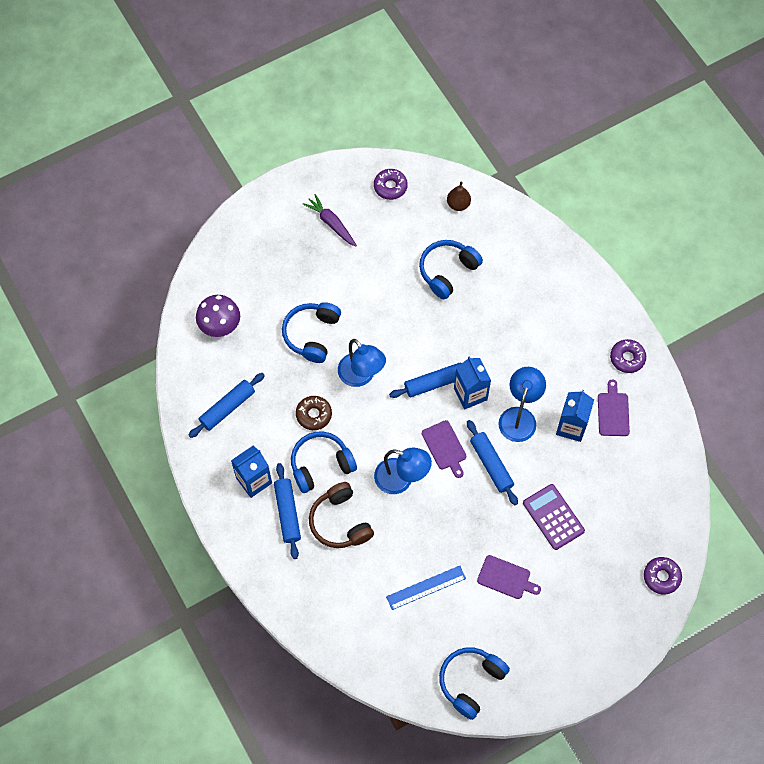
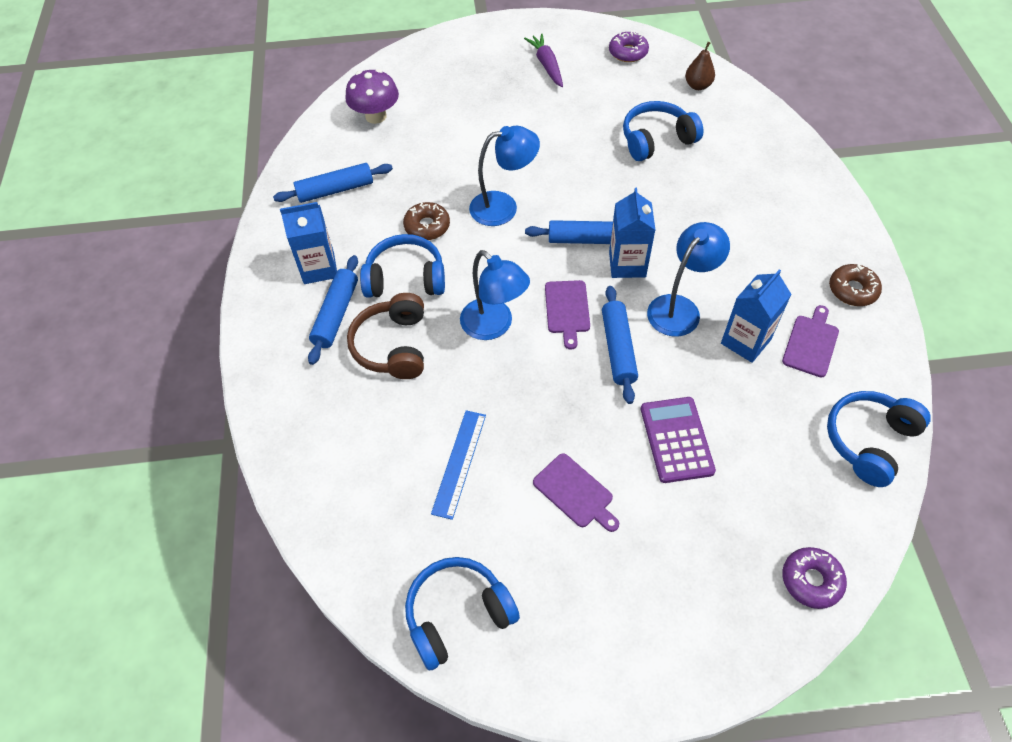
camera: 25 degrees right, 10 degrees down
(312, 335) = (469, 152): blue headphones -> blue headphones (869, 441)
(361, 376) = (503, 206): blue lamp -> blue lamp turned 90 degrees counterclockwise
(426, 587) = (459, 463): blue ruler -> blue ruler turned 75 degrees counterclockwise
(627, 358) = (852, 290): purple donut -> brown donut

